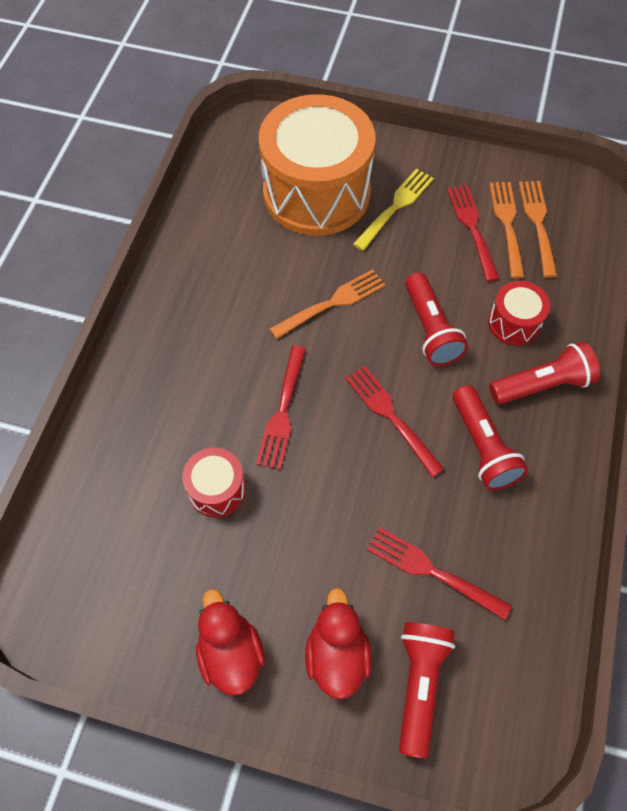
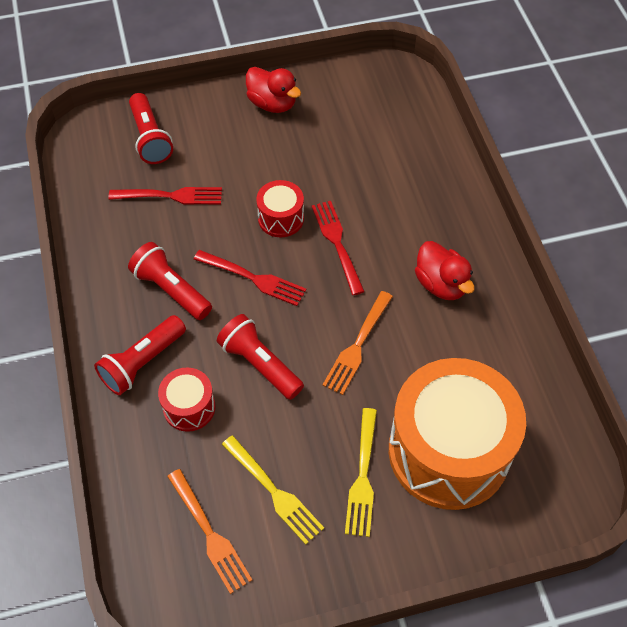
camera: 150 degrees right, 5 degrees down
(217, 489) = (345, 175): red drum -> red drum (281, 218)
(337, 654) = (208, 130): red duck -> red duck (441, 284)
(472, 229) = (273, 491): red fork -> yellow fork
(507, 225) = (240, 514): orange fork -> none

